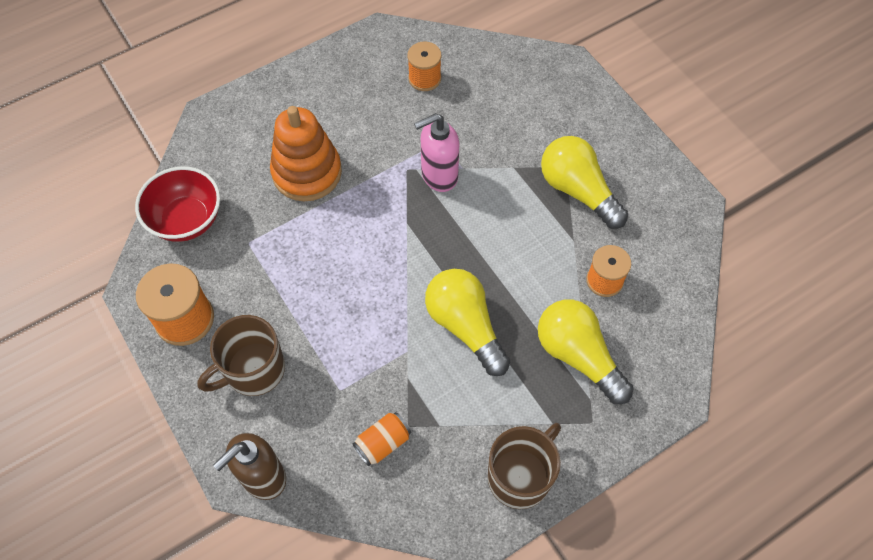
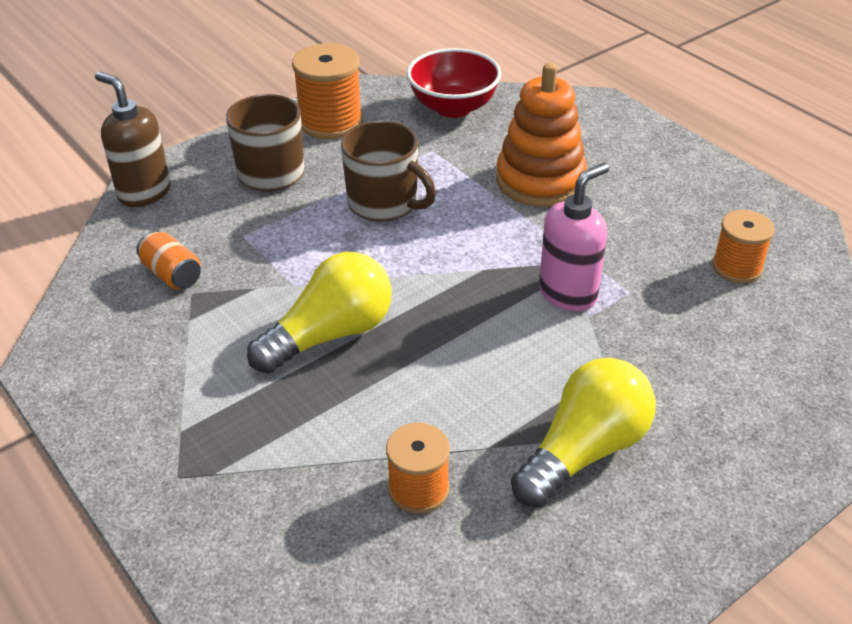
camera: 85 degrees right, 20 degrees down
(439, 176) = (568, 293): pink soap dispenser -> pink soap dispenser turned 75 degrees clockwise
(520, 476) = (110, 400): brown mug -> brown mug (384, 203)
(578, 356) = (285, 458): yellow light bulb -> none

